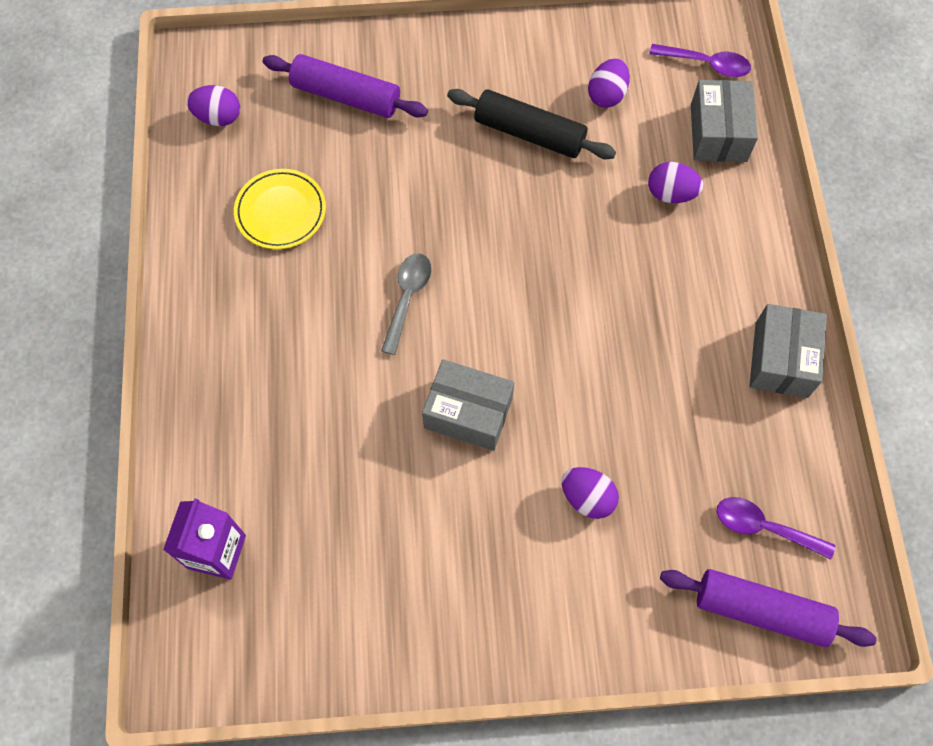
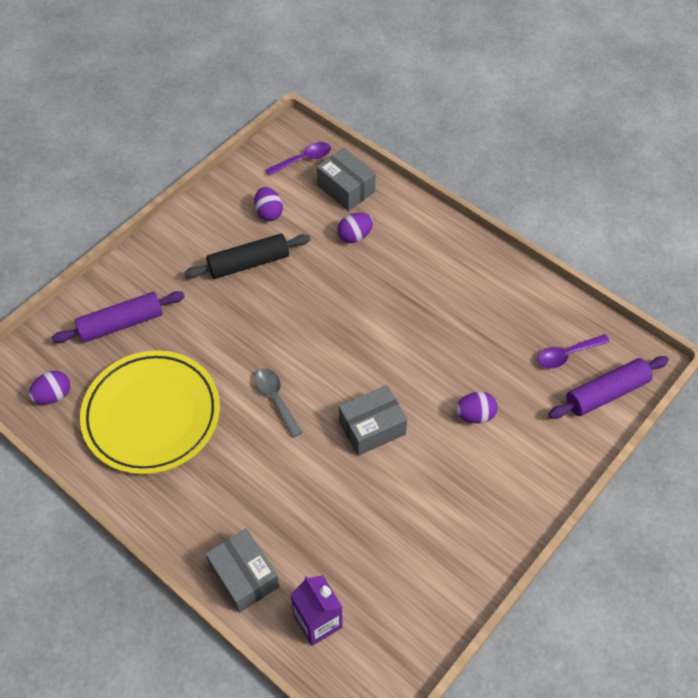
camera: 45 degrees left, 10 degrees down
(281, 212) = (152, 415): yellow plate -> yellow plate, size x1.94
(781, 360) = (491, 271): grey box -> grey box (244, 576)

